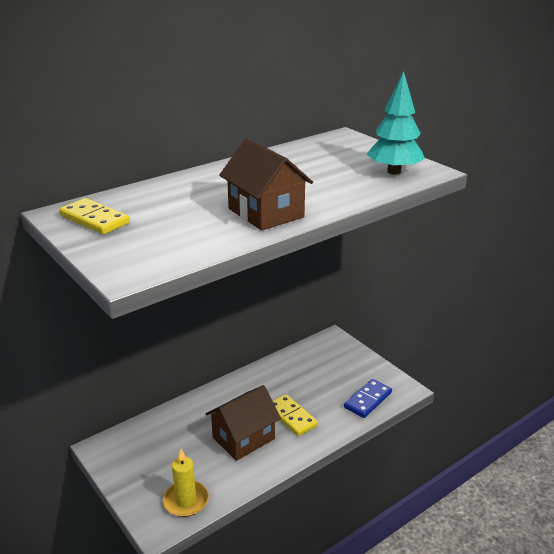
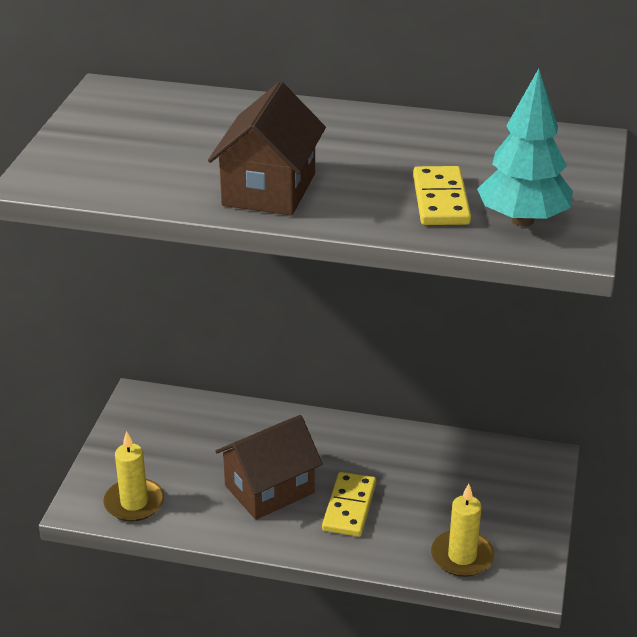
camera: 50 degrees right, 5 degrees up
(94, 219) = (121, 112): yellow domino -> yellow domino (441, 200)
(243, 438) = (269, 489): brown house -> brown house turned 45 degrees counterclockwise
(368, 400) = (462, 556): blue domino -> yellow candle

